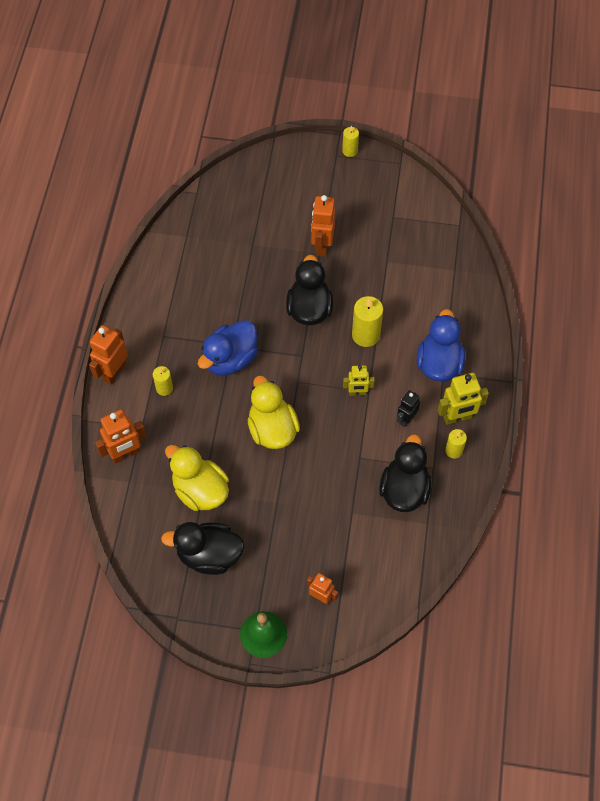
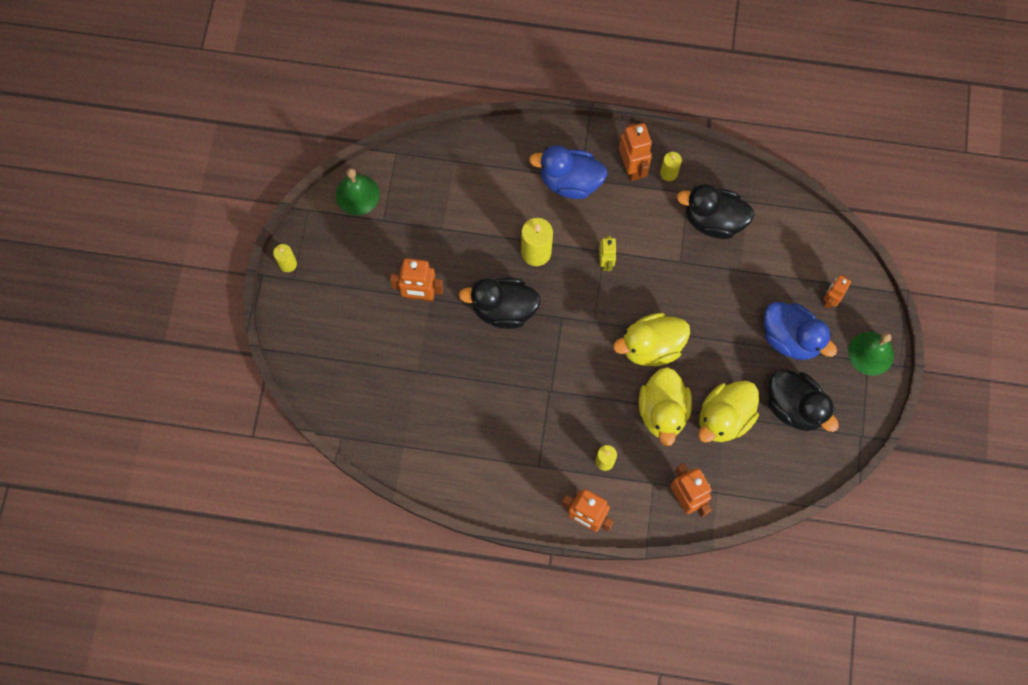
camera: 90 degrees left, 10 degrees up
(209, 437) = (662, 412): none -> yellow duck
(209, 555) = (794, 407): black duck -> black duck turned 45 degrees counterclockwise
(230, 359) = (567, 392): blue duck -> blue duck (790, 338)
(406, 419) = (635, 216): black robot -> none
(416, 197) = (357, 194): none -> green bell
(457, 417) = (632, 168): yellow robot -> orange robot

